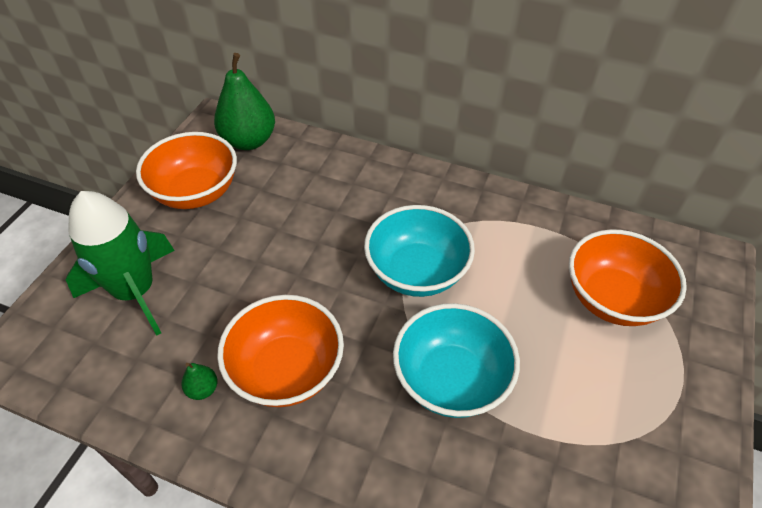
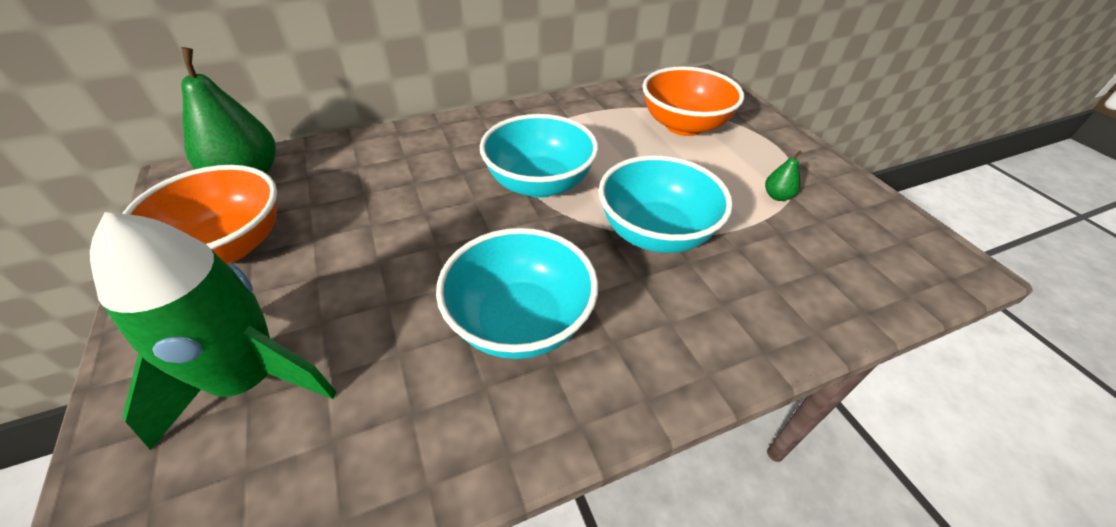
camera: 45 degrees left, 5 degrees down
(202, 389) = (453, 403): green pear -> green pear (777, 196)
(286, 370) = (520, 322): orange bowl -> turquoise bowl

